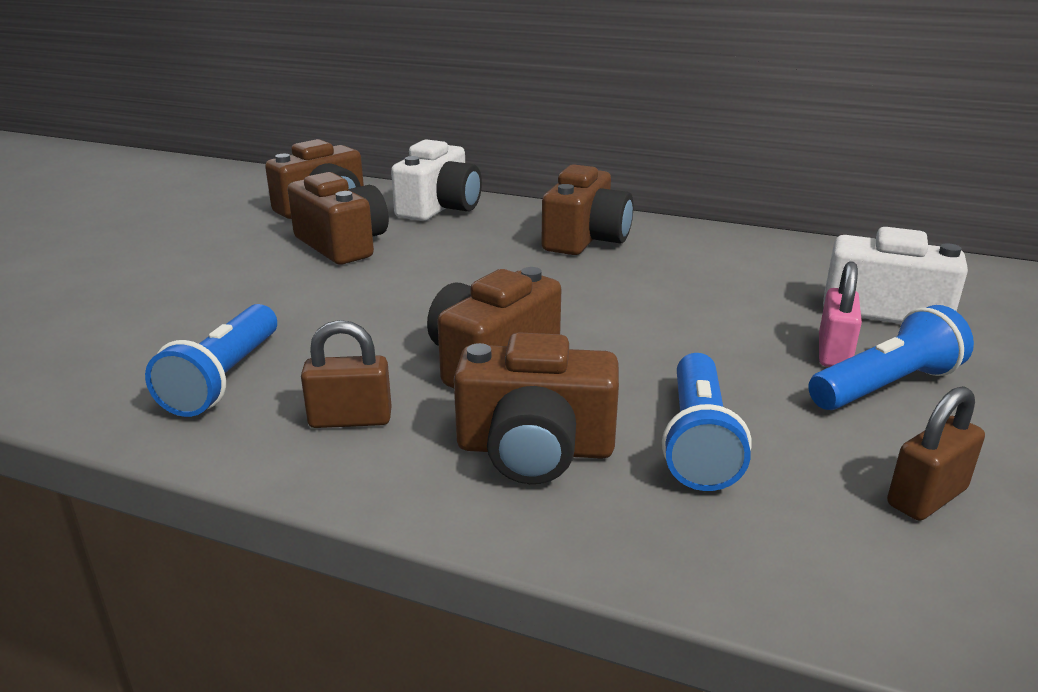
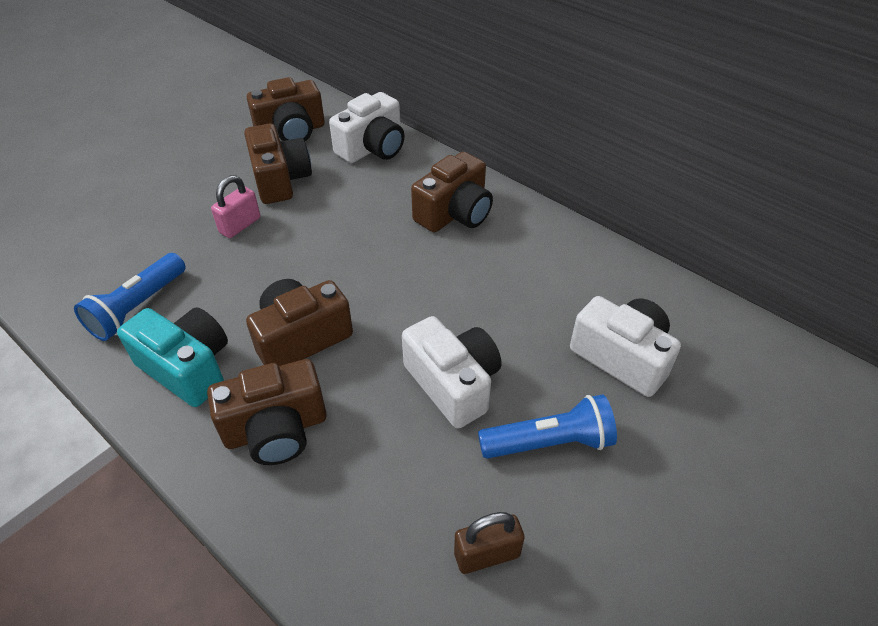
camera: 20 degrees right, 20 degrees up
(350, 419) = (187, 367): brown padlock -> turquoise camera
(535, 449) = (276, 429): brown camera -> brown camera turned 45 degrees counterclockwise
(698, 441) = (379, 454): blue flashlight -> none
(723, 363) = (453, 383): none -> white camera
(834, 353) = (541, 396): pink padlock -> pink padlock (240, 225)

